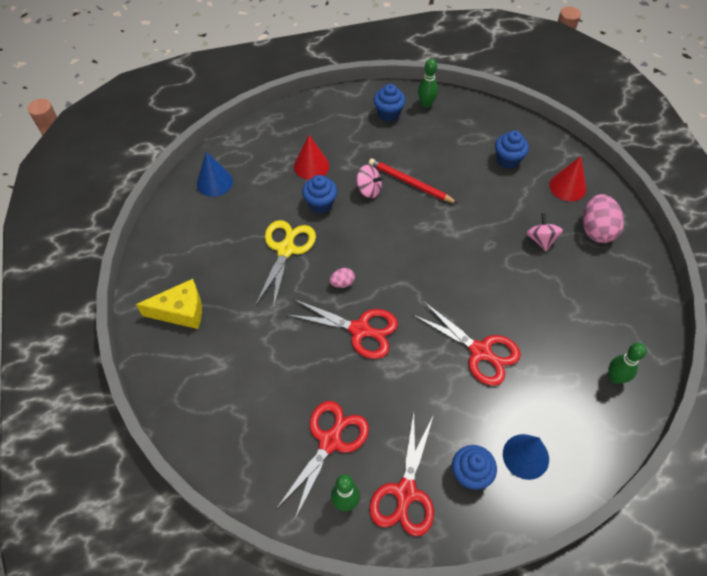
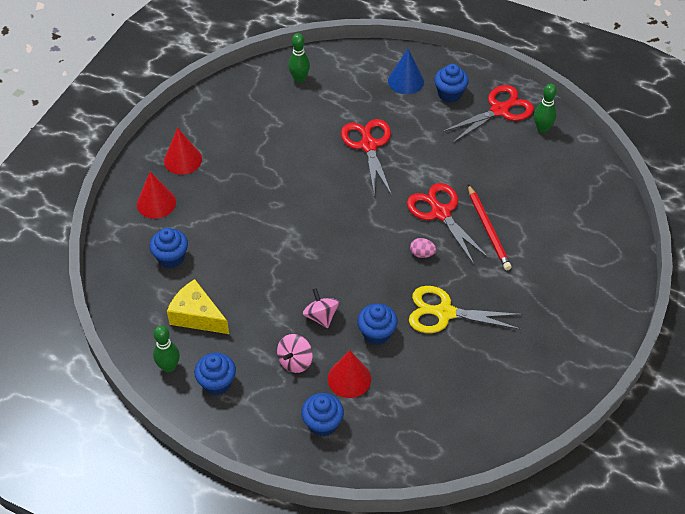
camera: 140 degrees left, 5 degrees down
(181, 311) = (574, 319): yellow cheese -> yellow cheese (197, 316)
(214, 182) = (458, 428): blue cone -> none
(286, 249) = (444, 313): yellow scissors -> yellow scissors turned 45 degrees clockwise
(302, 133) = (322, 424): none -> blue cupcake
(330, 441) = (524, 163): red scissors -> none
(410, 183) = (278, 297): red pencil -> red pencil (488, 229)
(541, 240) = (232, 181): pink spinning top -> pink spinning top (295, 361)
(596, 230) = (183, 160): pink egg -> red cone

